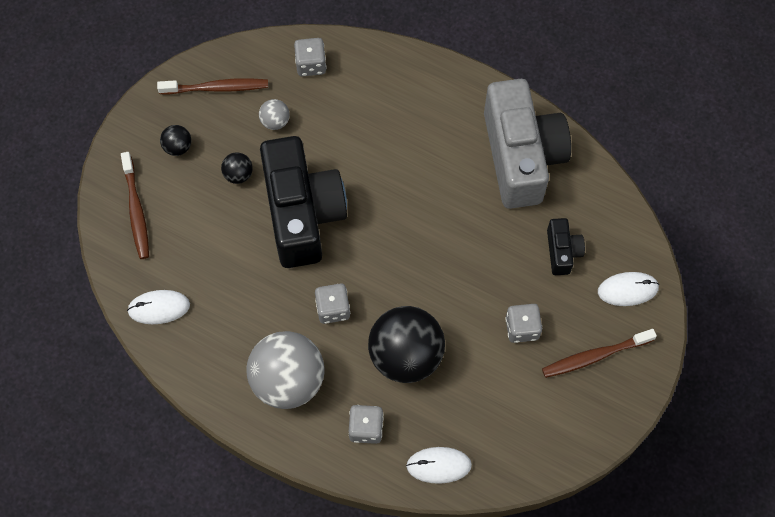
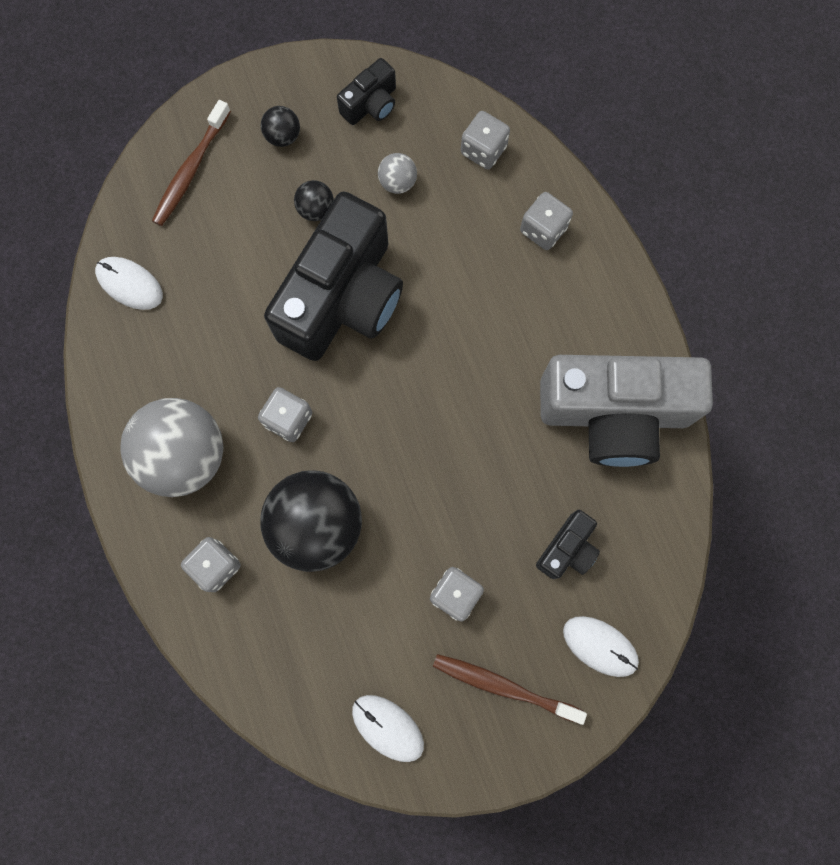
camera: 40 degrees right, 10 degrees up
(217, 88) = (371, 104): brown toothbrush -> black camera
(387, 84) = (543, 229): none -> grey dice
(439, 465) = (251, 663): white mouse -> white mouse (388, 728)
(521, 156) = (614, 414): grey camera -> grey camera turned 60 degrees clockwise

